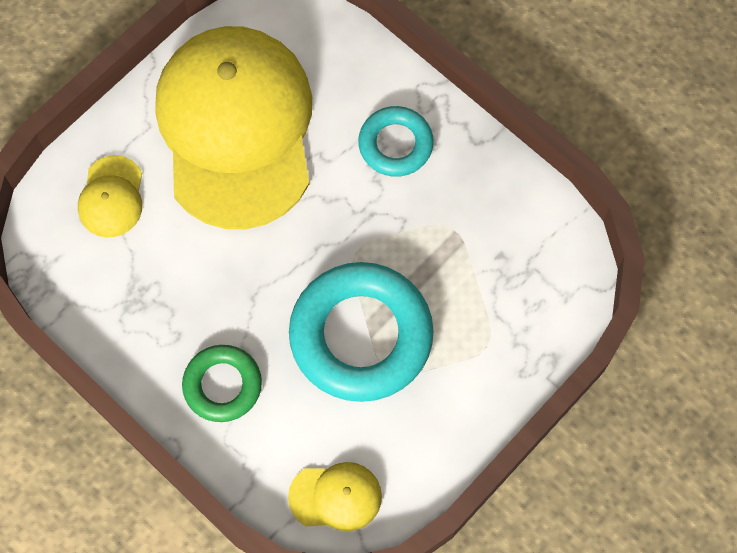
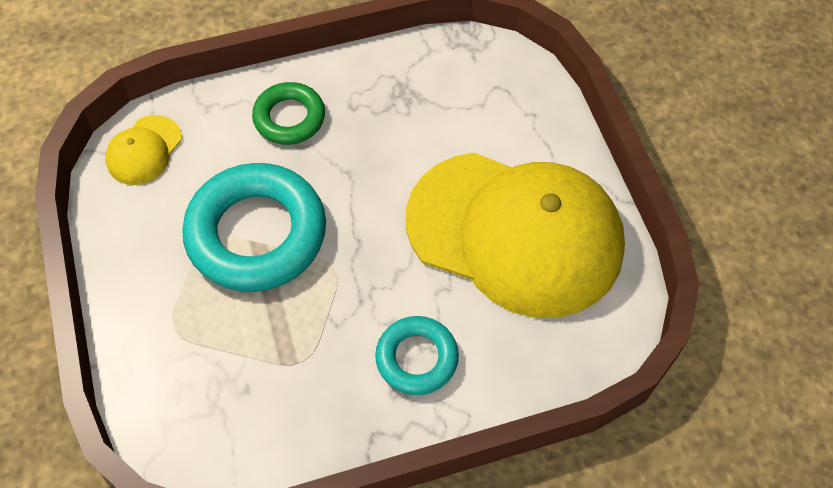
camera: 120 degrees right, 10 degrees down
(111, 197) = (505, 114): yellow cap -> none

